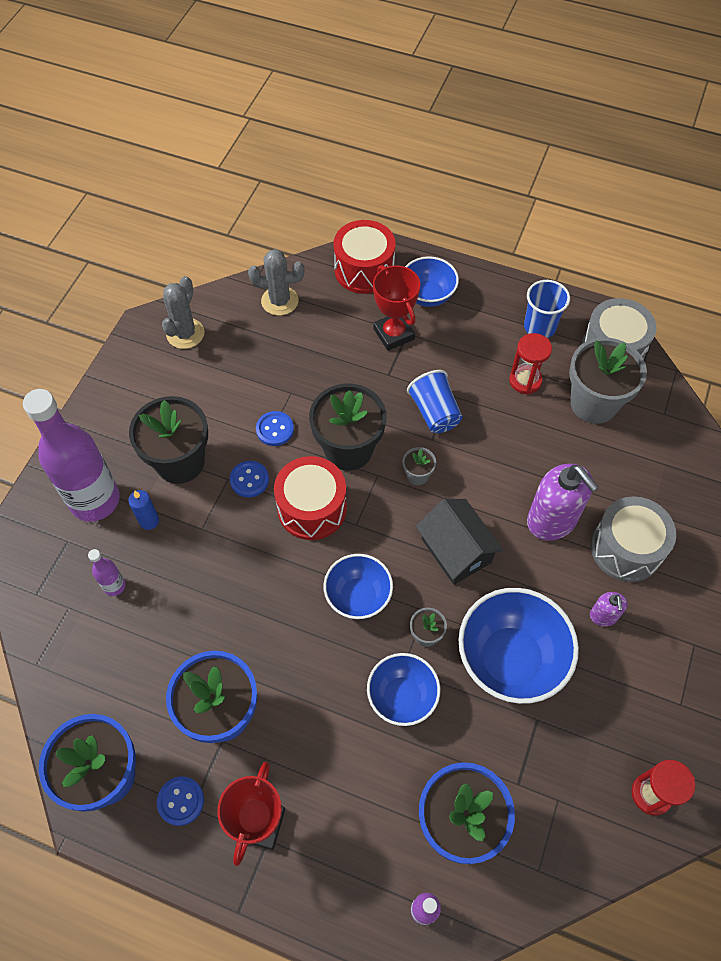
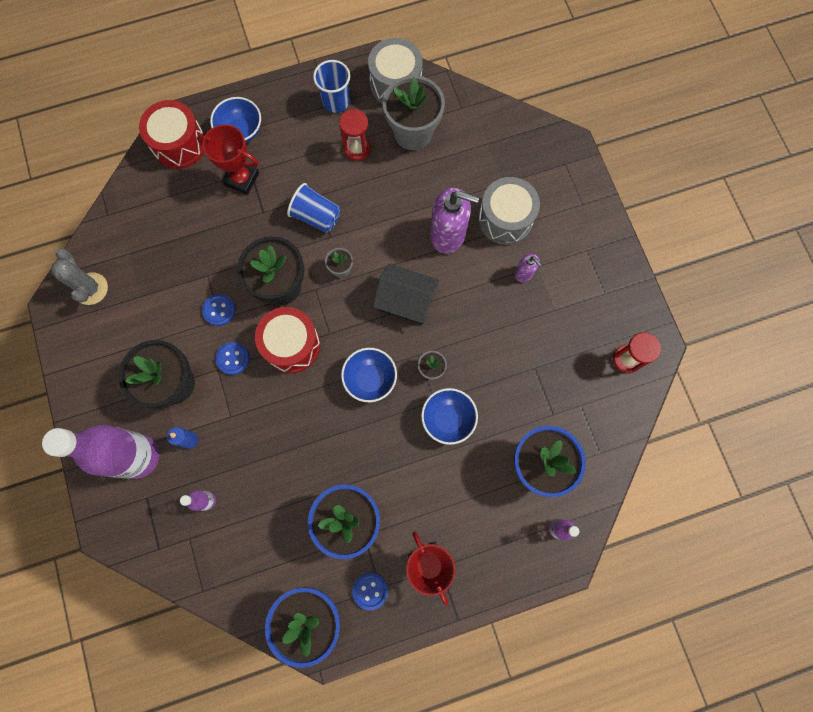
camera: 40 degrees left, 15 degrees up
(279, 301) = (138, 213): grey cactus -> none
(510, 659) = (492, 344): blue bowl -> none

